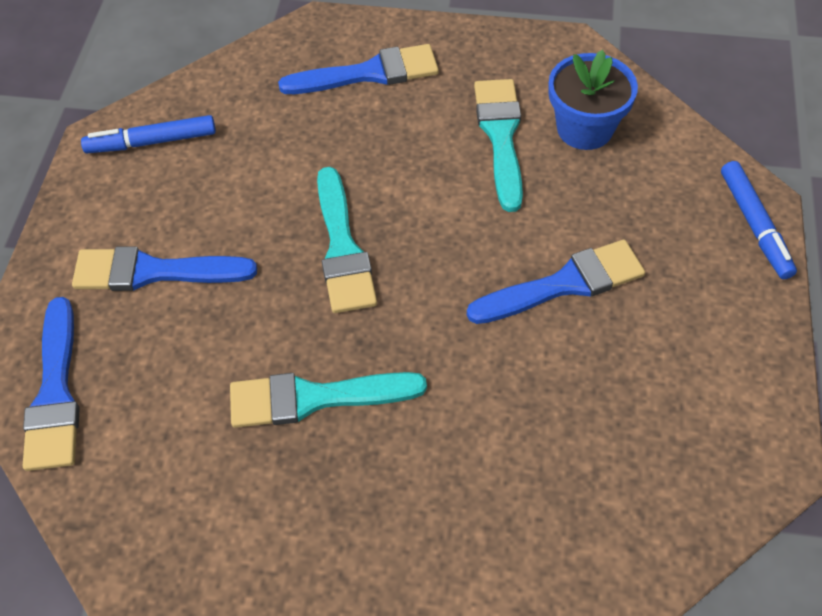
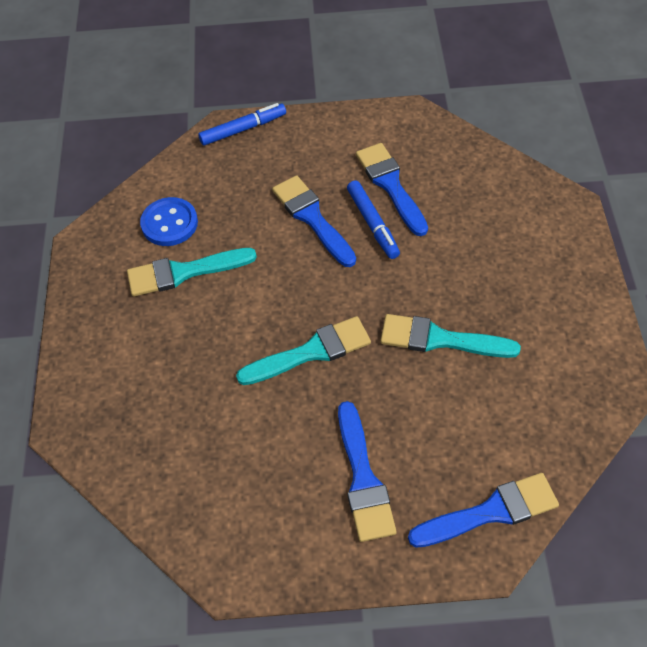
camera: 100 degrees left, 0 degrees up
(152, 142) = (225, 528): blue marker -> blue marker (373, 224)
(315, 398) = (440, 339): turquoise brush -> turquoise brush turned 120 degrees clockwise
(369, 73) = (123, 375): blue brush -> blue brush (390, 185)
(584, 128) = (169, 223): blue flower pot -> blue button

